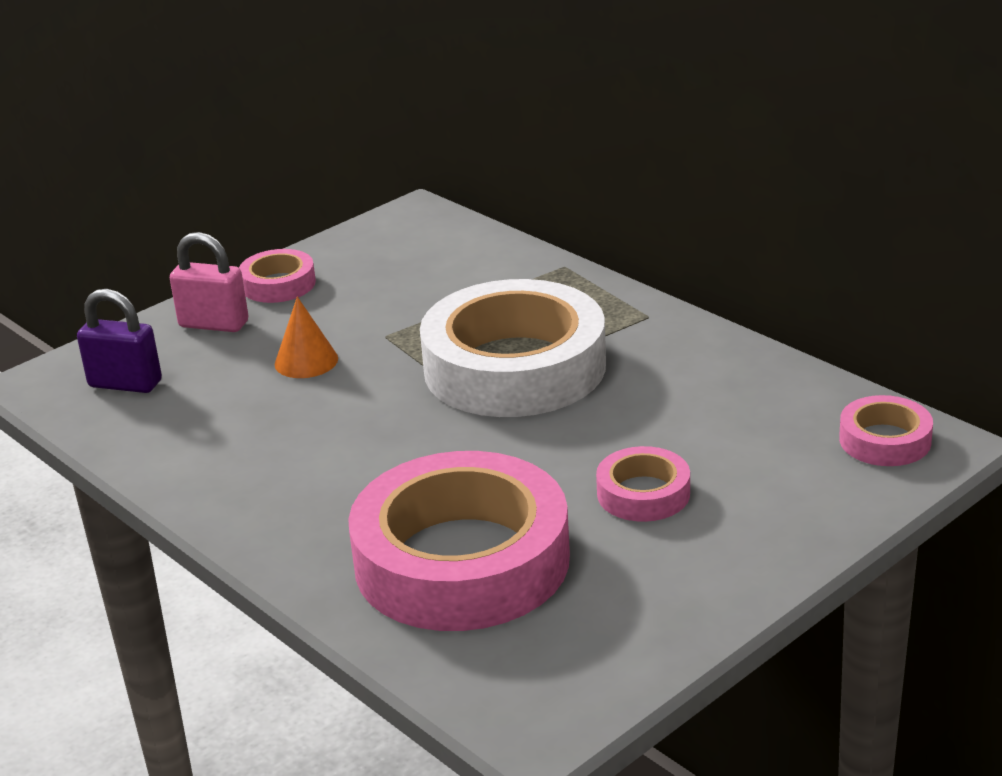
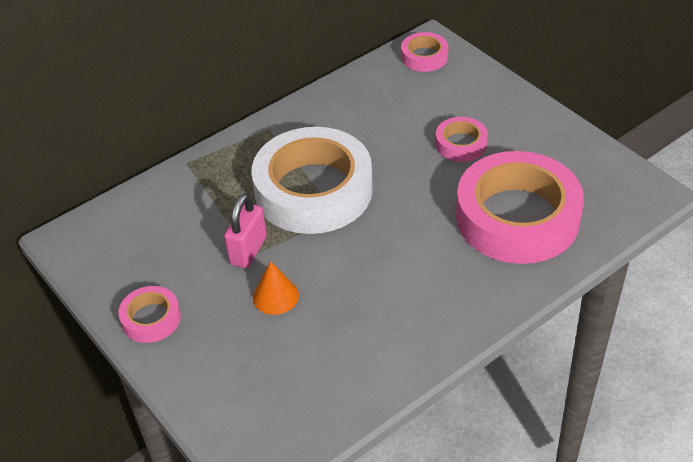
camera: 85 degrees left, 15 degrees up
(125, 384) = (278, 406): purple padlock -> none
(214, 324) = (202, 356): pink padlock -> pink padlock (248, 250)

